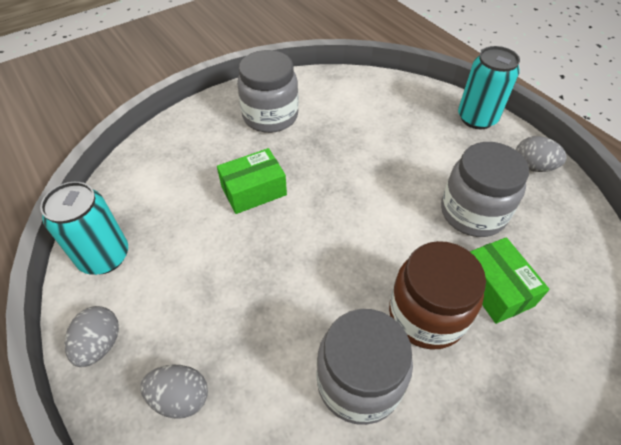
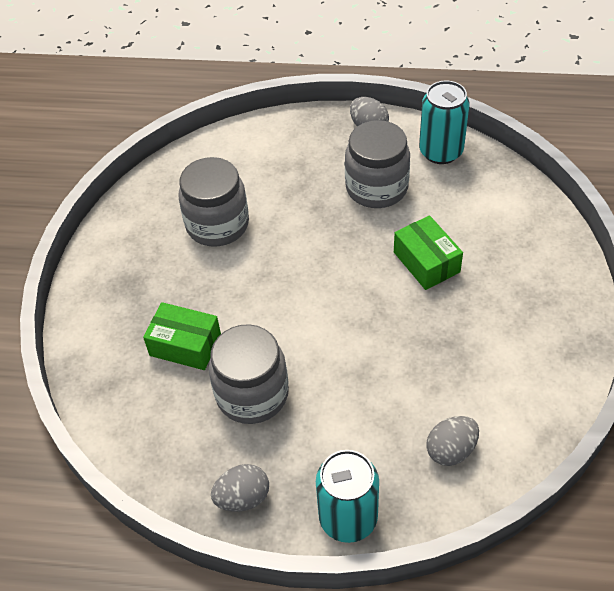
camera: 135 degrees right, 0 degrees up
(180, 398) = (297, 146): grey egg -> grey egg (451, 450)
(253, 190) = (426, 262): green box -> green box turned 45 degrees counterclockwise
(270, 116) = (520, 331): grey jar -> grey jar (376, 188)
(426, 314) = (214, 289): brown jar -> none

